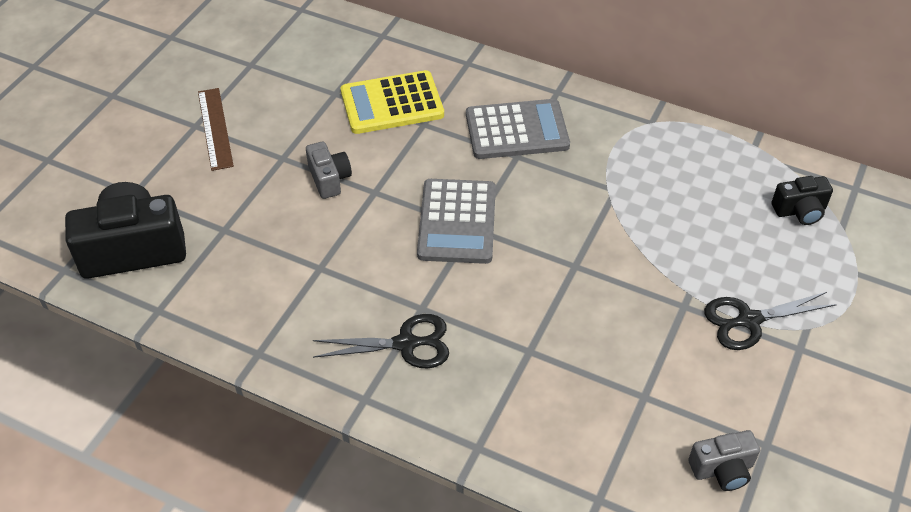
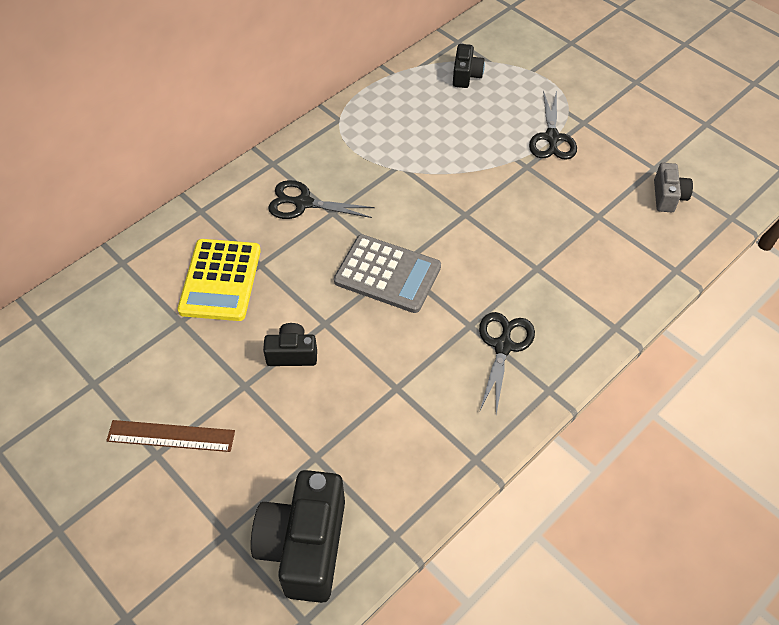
camera: 70 degrees left, 5 degrees up
(329, 179) = (292, 354): grey camera -> black camera
(517, 130) = (303, 203): grey calculator -> black scissors

